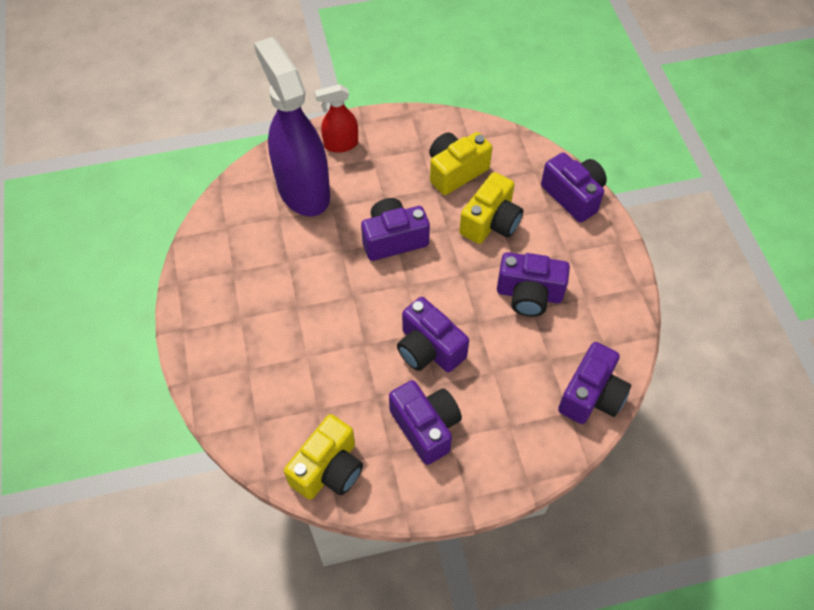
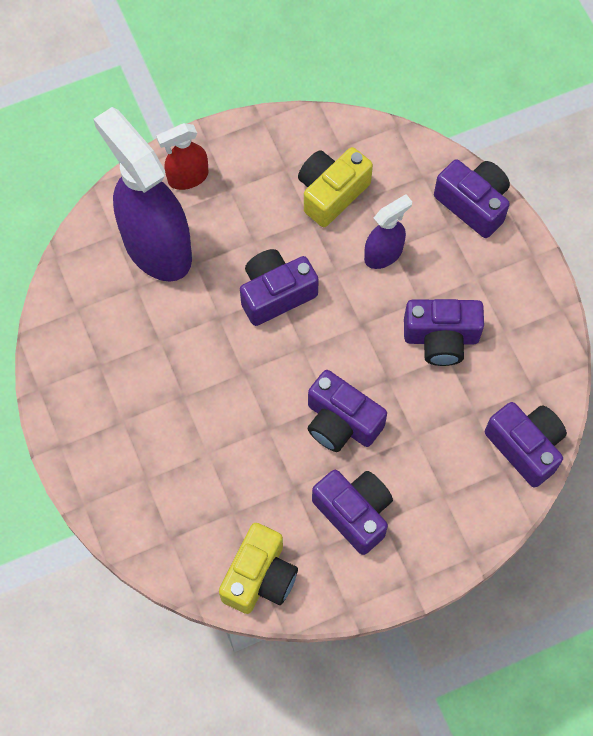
camera: 10 degrees left, 10 degrees up
(491, 222) = (383, 254): yellow camera -> purple spray bottle
(591, 395) = (525, 447): purple camera -> purple camera turned 60 degrees counterclockwise

